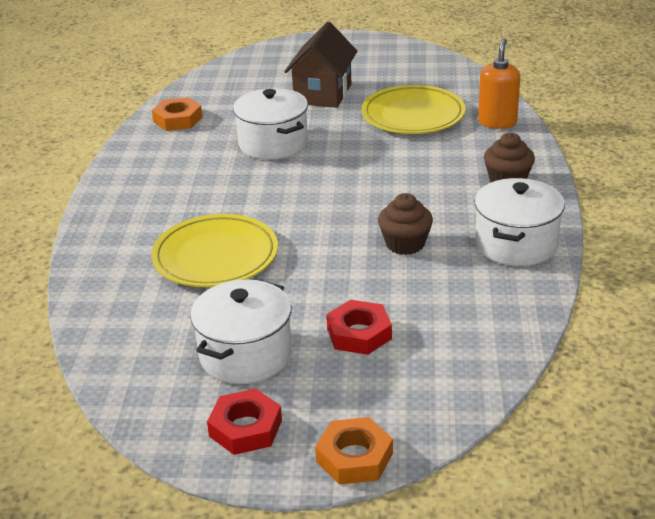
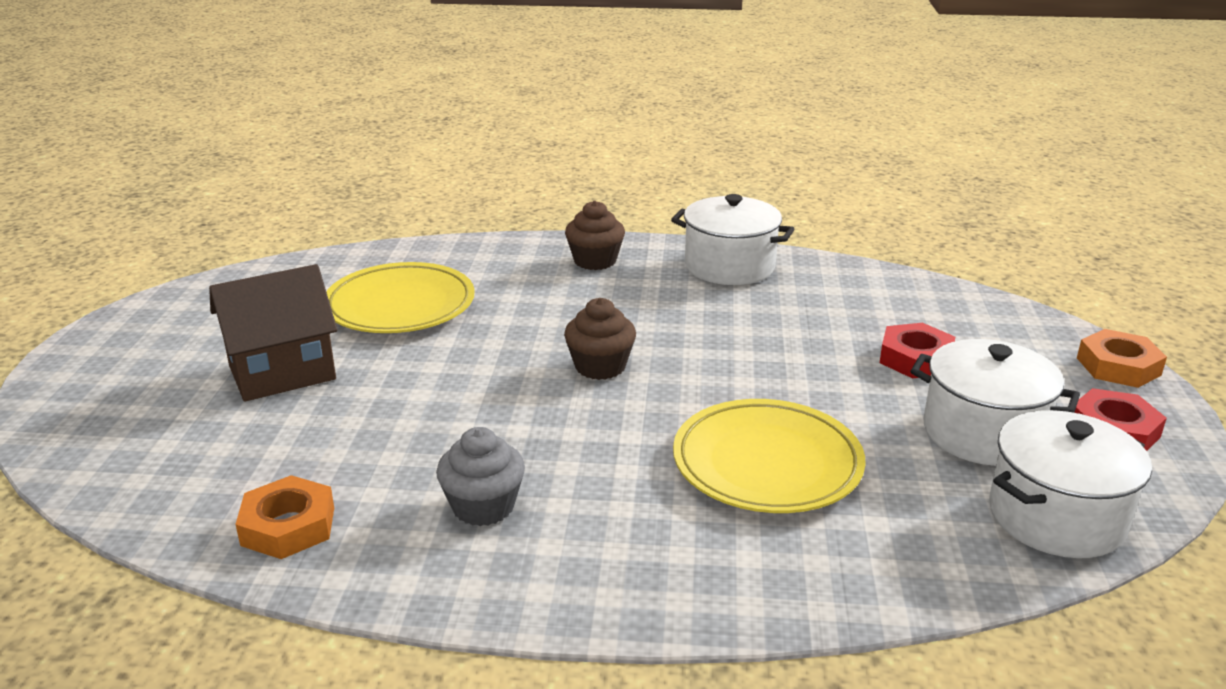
camera: 90 degrees left, 5 degrees down
(185, 166) = (483, 506): none -> grey cupcake
(273, 143) = (435, 418): white pot -> white pot (1056, 517)
(322, 94) = (282, 373): brown house -> brown house turned 45 degrees counterclockwise
(405, 244) = (730, 325): brown cupcake -> brown cupcake (600, 366)
(497, 122) = (448, 256): orange soap dispenser -> none

